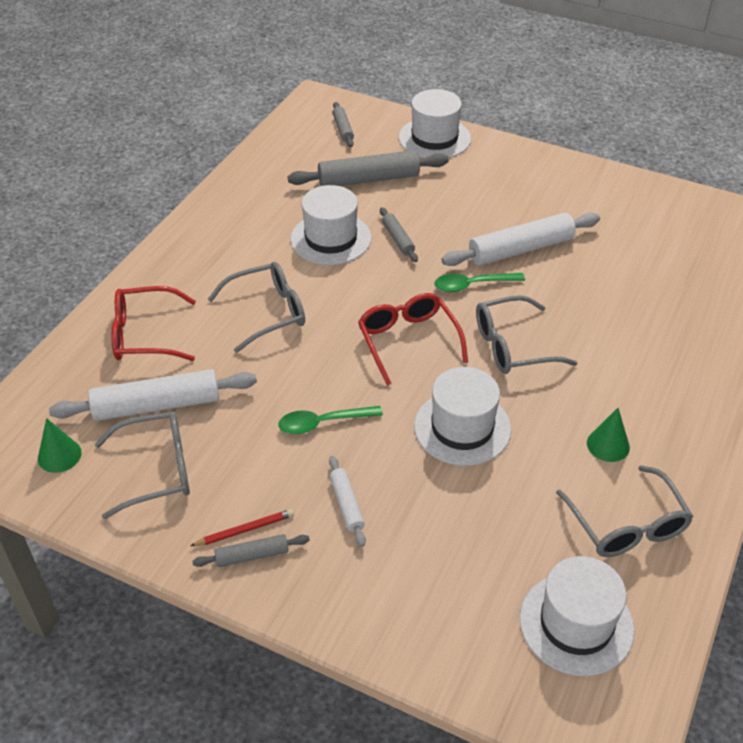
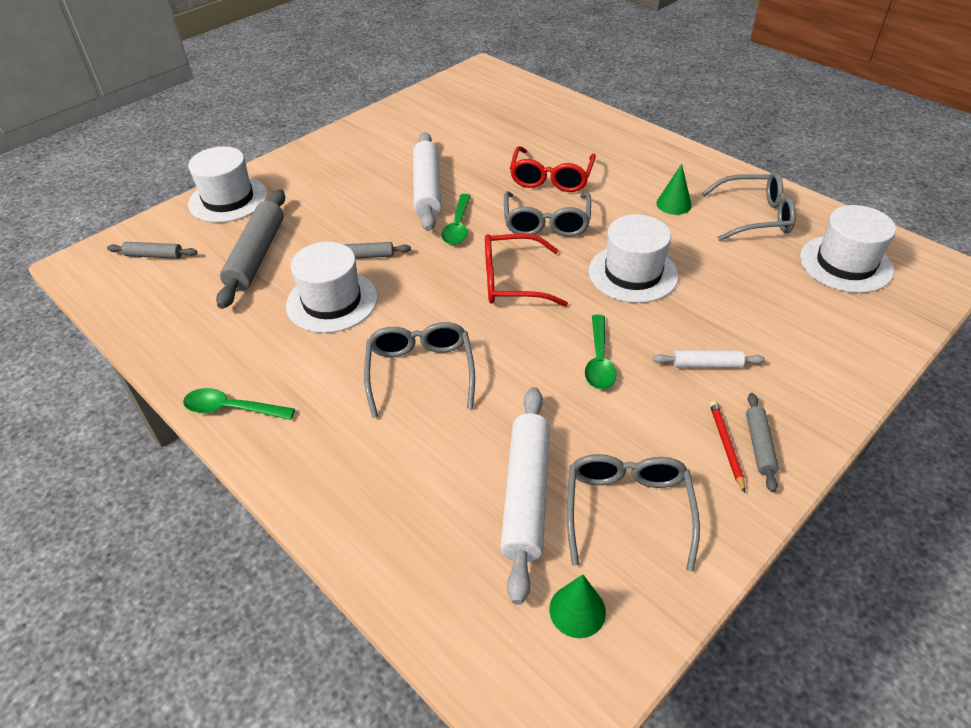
camera: 70 degrees left, 0 degrees up
(146, 335) = (401, 489): red glasses -> red glasses (551, 178)
(196, 227) = (232, 409): none -> green spoon

